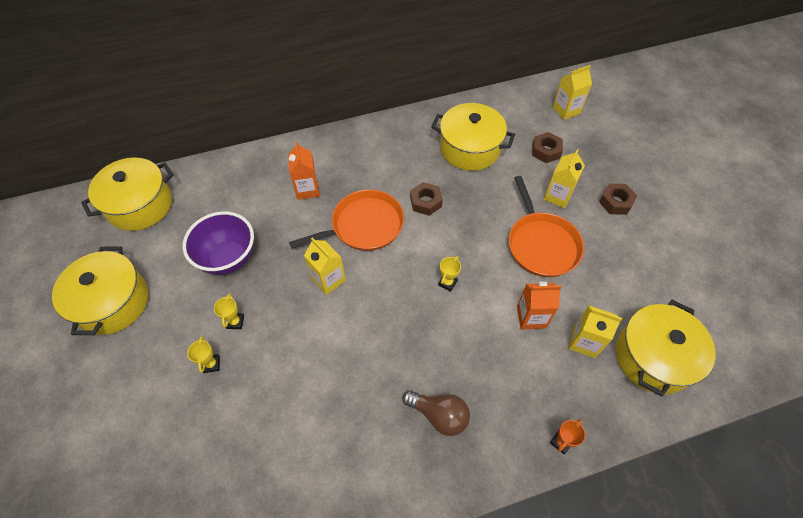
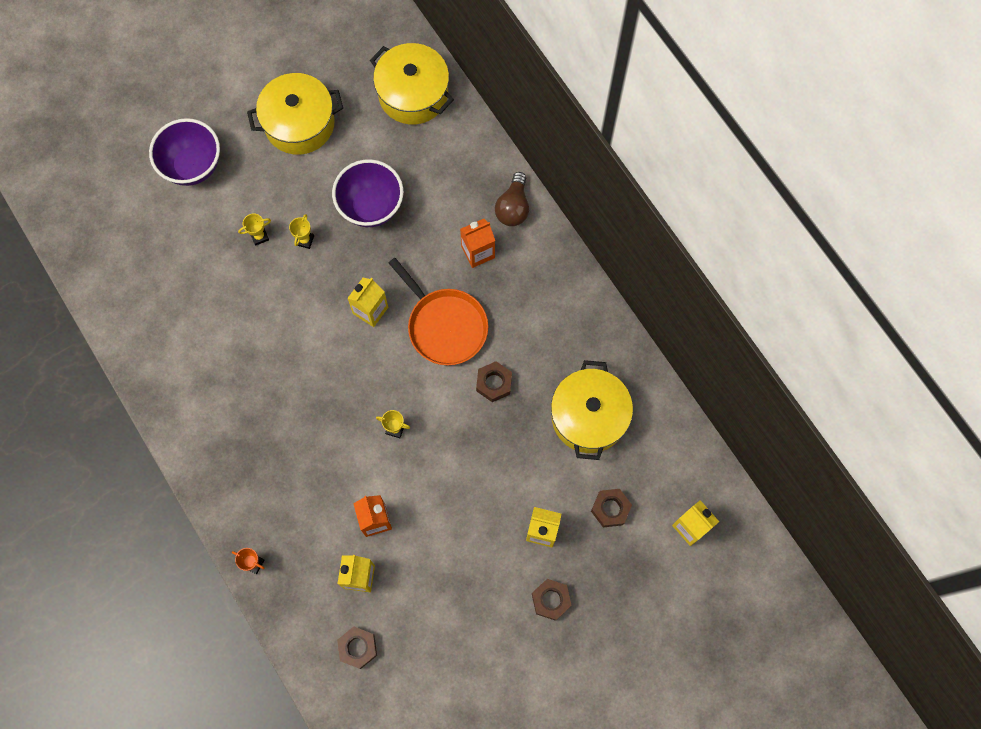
camera: 75 degrees right, 15 degrees up
(98, 418) = (193, 166): none -> purple bowl
(235, 322) = (305, 240): yellow trophy -> yellow trophy turned 60 degrees counterclockwise
(439, 415) = (255, 449): brown light bulb -> brown light bulb (513, 207)
(541, 244) = (468, 520): orange pan -> none
(653, 357) = (358, 648): yellow pot -> brown nut

